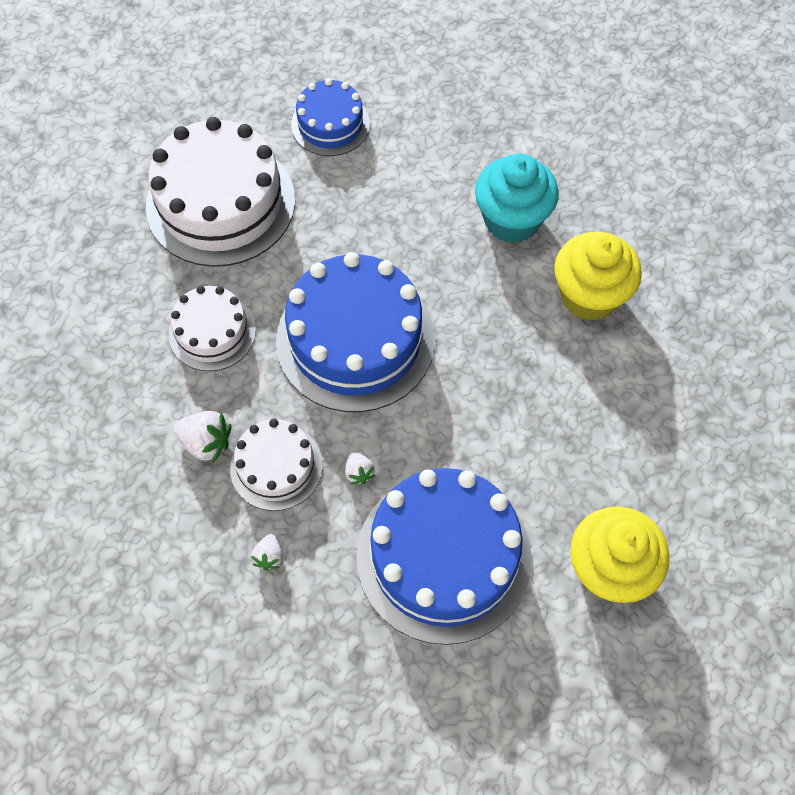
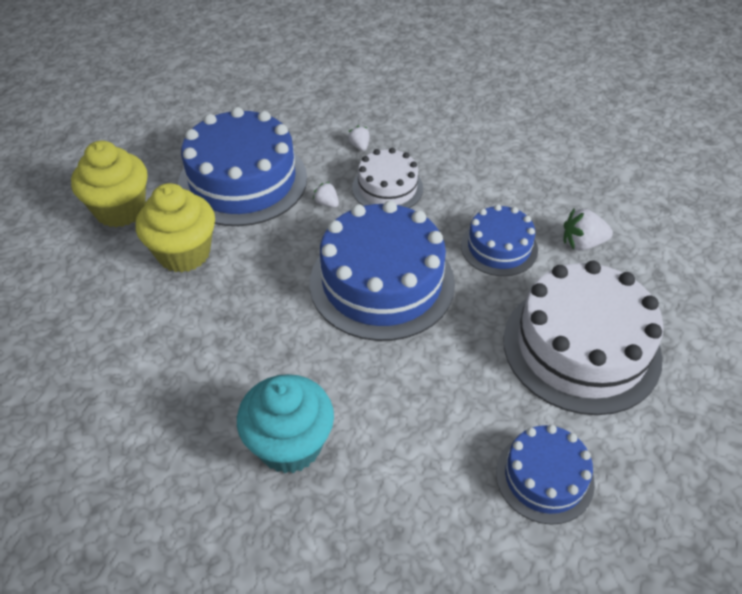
camera: 155 degrees right, 15 degrees down
(206, 442) = (446, 184): white strawberry -> white strawberry (582, 243)
(212, 332) = (499, 247): white cake -> blue cake
(589, 296) = (183, 396): yellow cupcake -> yellow cupcake (184, 253)

